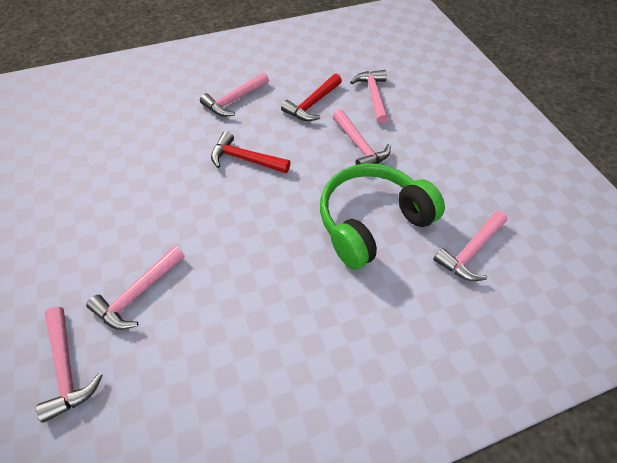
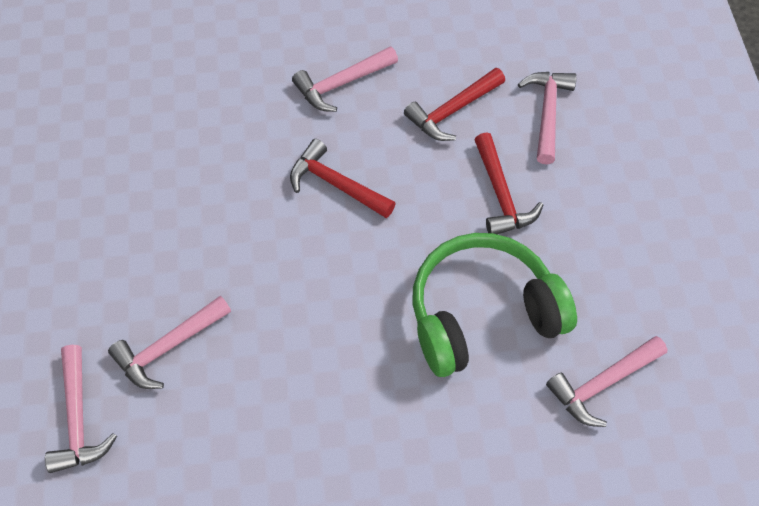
camera: 15 degrees right, 5 degrees up
(359, 146) = (501, 195): pink hammer -> red hammer

